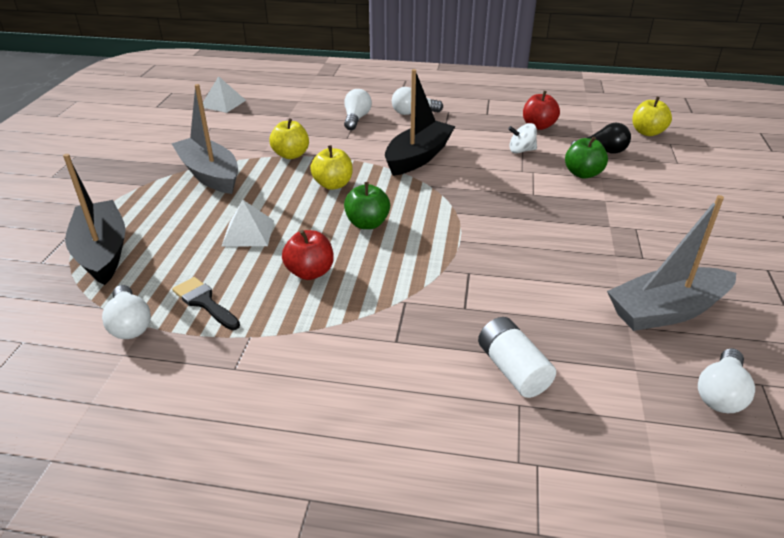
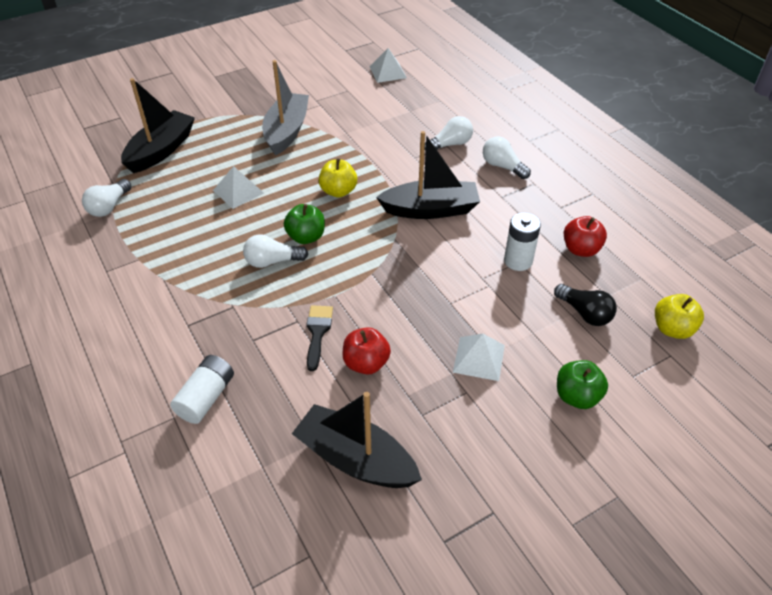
camera: 50 degrees right, 10 degrees up
(204, 302) = (152, 221): black brush -> black brush (317, 332)
(291, 155) = (355, 148): yellow apple -> none
(310, 272) = (222, 245): red apple -> red apple (366, 363)
(521, 150) = (518, 261): white spinning top -> white battery
(582, 174) = (524, 318): green apple -> green apple (577, 396)
(605, 208) = (479, 358): none -> white pyramid
(666, 311) = (356, 459): grey boat -> black boat
(720, 393) = (275, 530): white light bulb -> white light bulb (272, 261)

